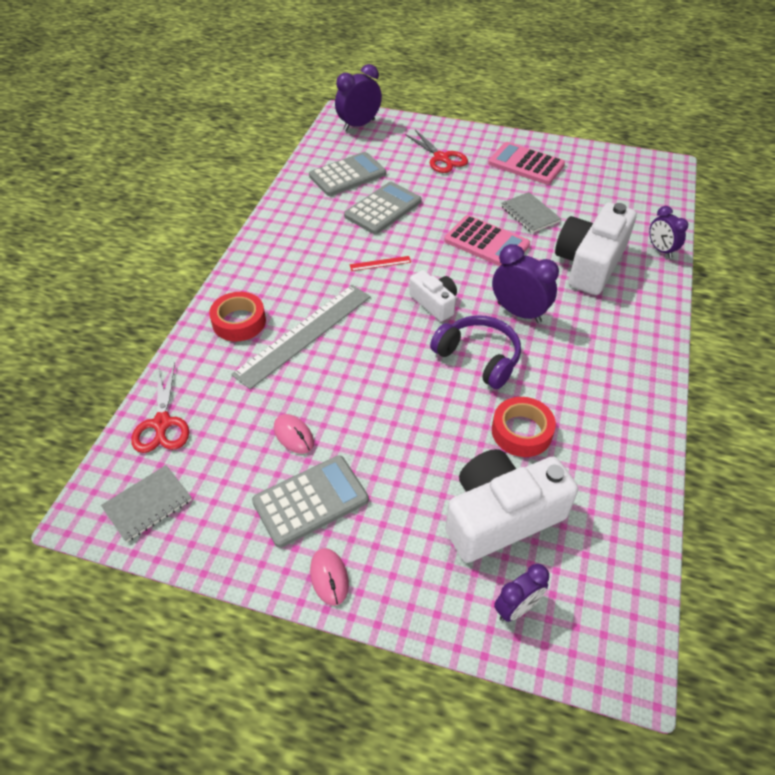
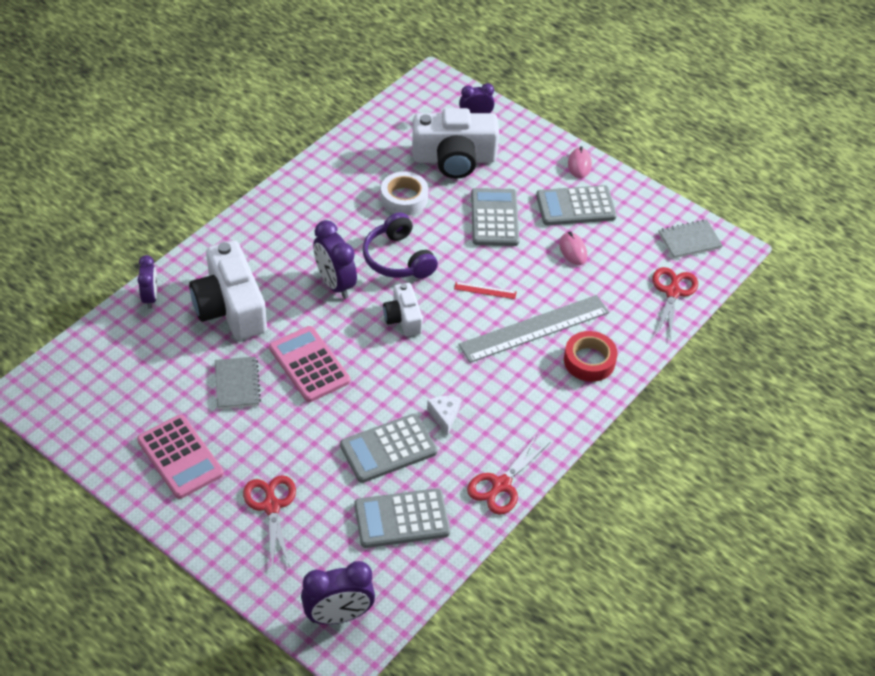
camera: 160 degrees left, 0 degrees up
(284, 212) = (501, 485): none -> red scissors
(352, 241) = (444, 416): none -> white cheese
(380, 263) = (429, 378): red ruler -> red ruler (485, 290)
(404, 445) = (494, 218): none -> grey calculator
(521, 432) = (404, 198): red tape -> white tape
(589, 263) = (230, 307): white camera -> white camera turned 105 degrees clockwise

